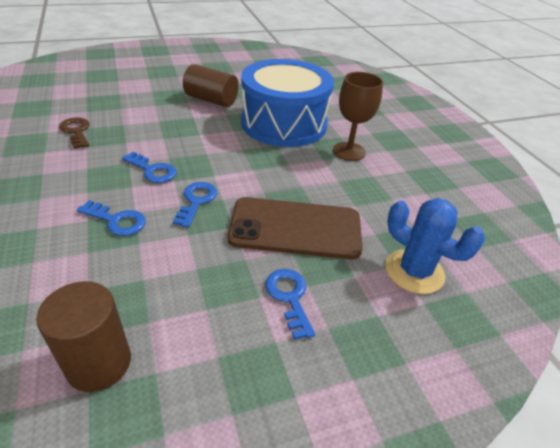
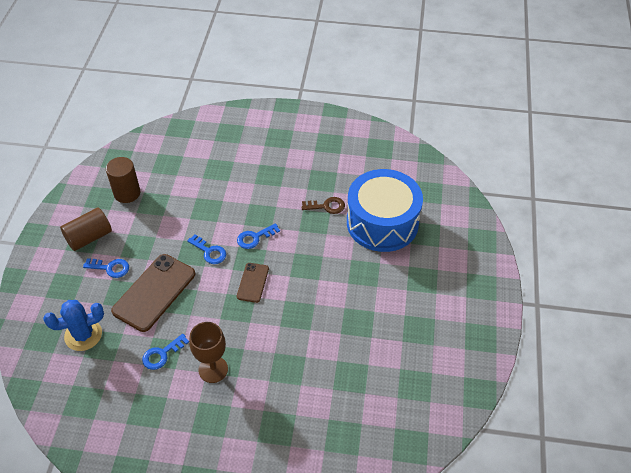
camera: 120 degrees right, 10 degrees up
(117, 221) = (214, 212): blue key -> blue key (162, 354)
(211, 100) = (345, 301): brown cylinder -> brown cylinder (89, 237)
(224, 155) = (253, 282): none -> brown phone
(284, 123) = (279, 341): blue drum -> blue drum (382, 223)

